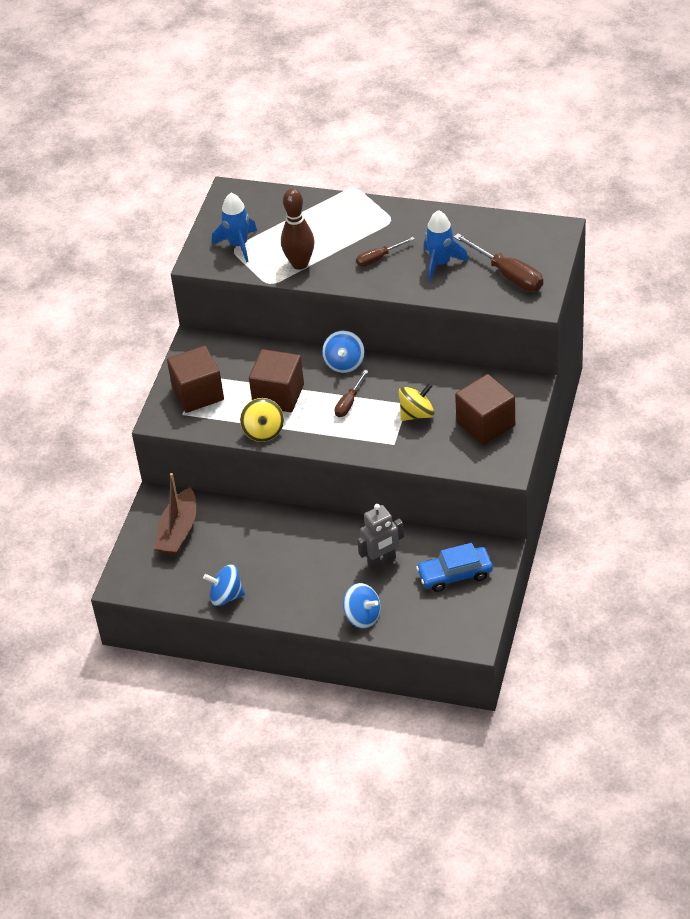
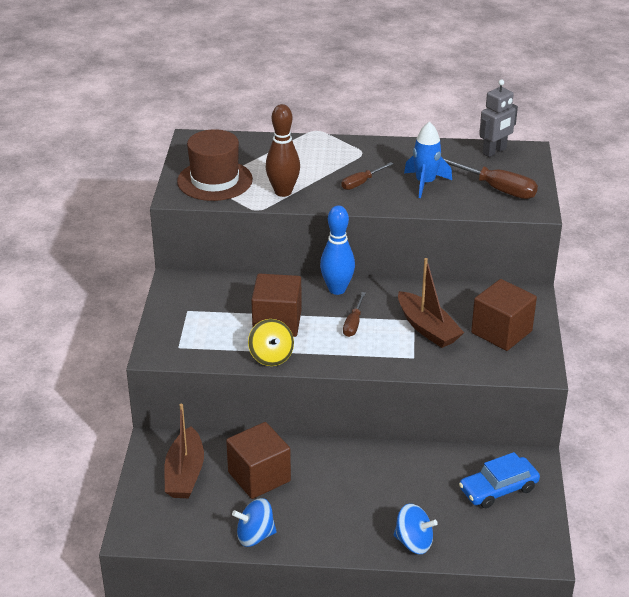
camera: 15 degrees left, 10 degrees down
(198, 393) = (190, 327): brown cube -> brown cube (259, 476)
(238, 245) = (215, 180): blue rocket -> brown hat
(344, 363) = (337, 289): blue spinning top -> blue bowling pin
(382, 561) = (415, 483): grey robot -> grey robot (494, 151)
(417, 414) = (427, 328): yellow spinning top -> brown boat

